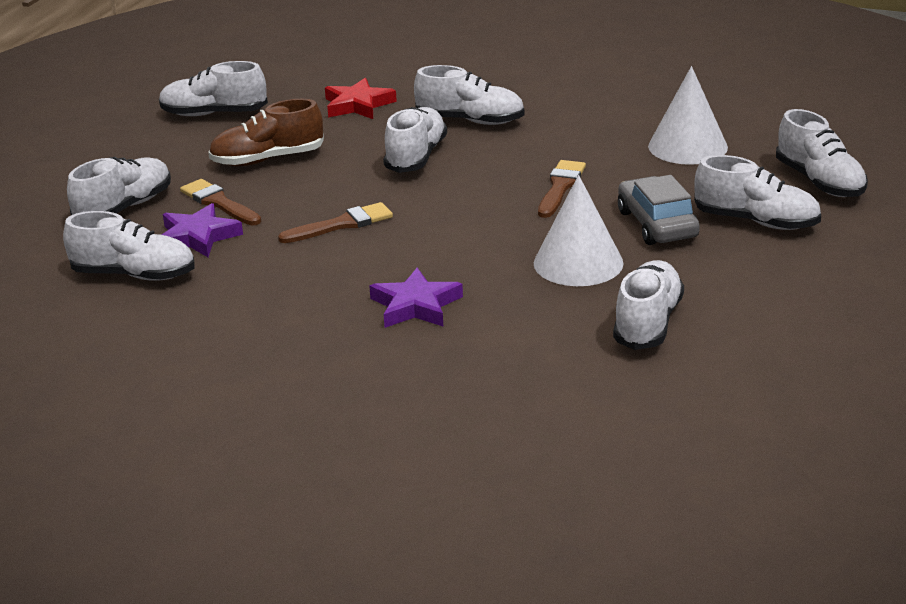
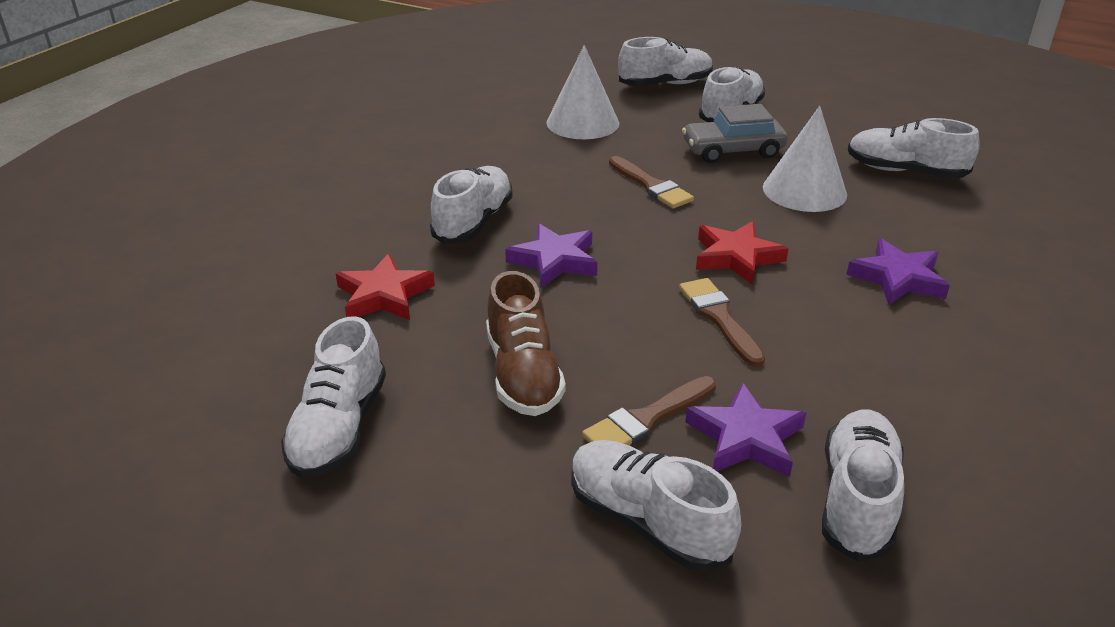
camera: 85 degrees left, 5 degrees up
(416, 157) = (555, 260): white shoe -> purple star
(438, 230) = (736, 257): none -> red star
(560, 187) = (651, 186): brown brush -> brown brush turned 150 degrees counterclockwise

